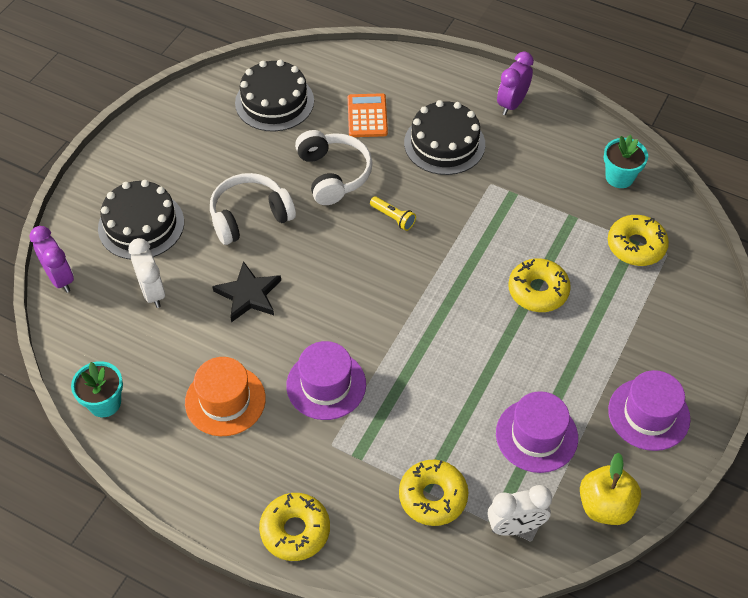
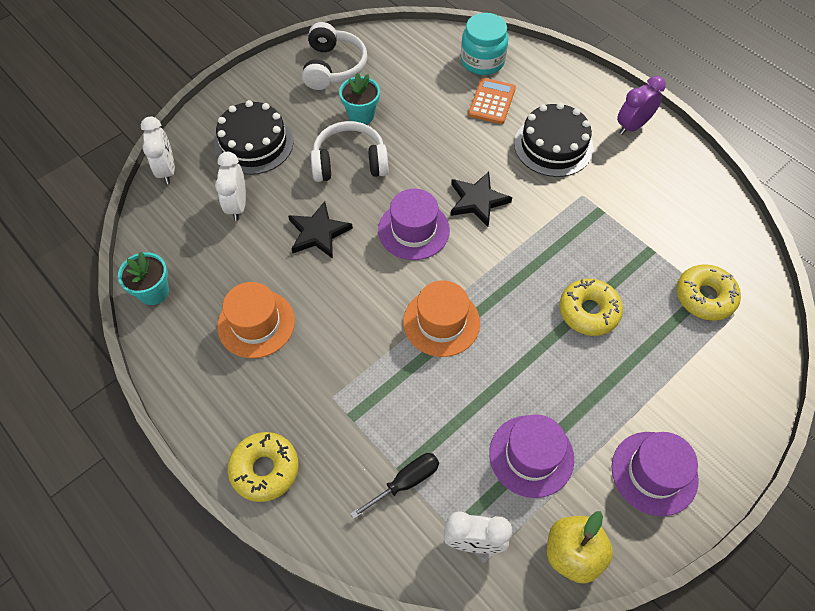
camera: 20 degrees right, 5 degrees up
(60, 278) = (167, 170): purple clock -> white clock
(274, 102) = (414, 67): black cake -> none
(326, 385) = (351, 338): purple hat -> purple hat (413, 230)
(333, 174) = (439, 146): white headphones -> white headphones (333, 67)
(341, 77) = (482, 61): none -> turquoise jar
(393, 218) = (477, 201): yellow flashlight -> black star
(405, 343) = (441, 322): none -> orange hat
(433, 497) = (406, 482): yellow donut -> black screwdriver
(619, 177) = (713, 224): turquoise flower pot -> turquoise flower pot (361, 115)

